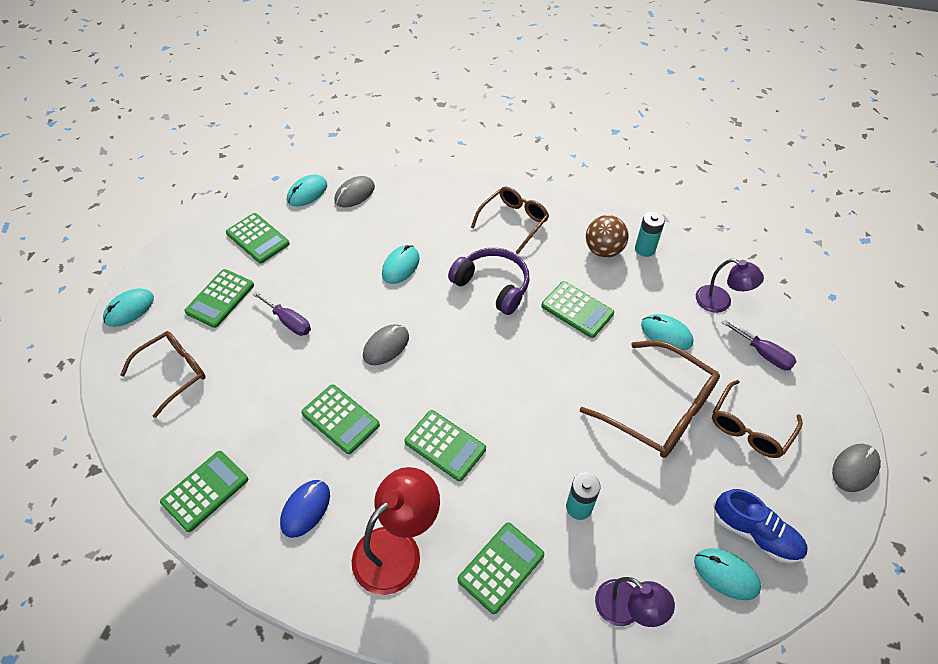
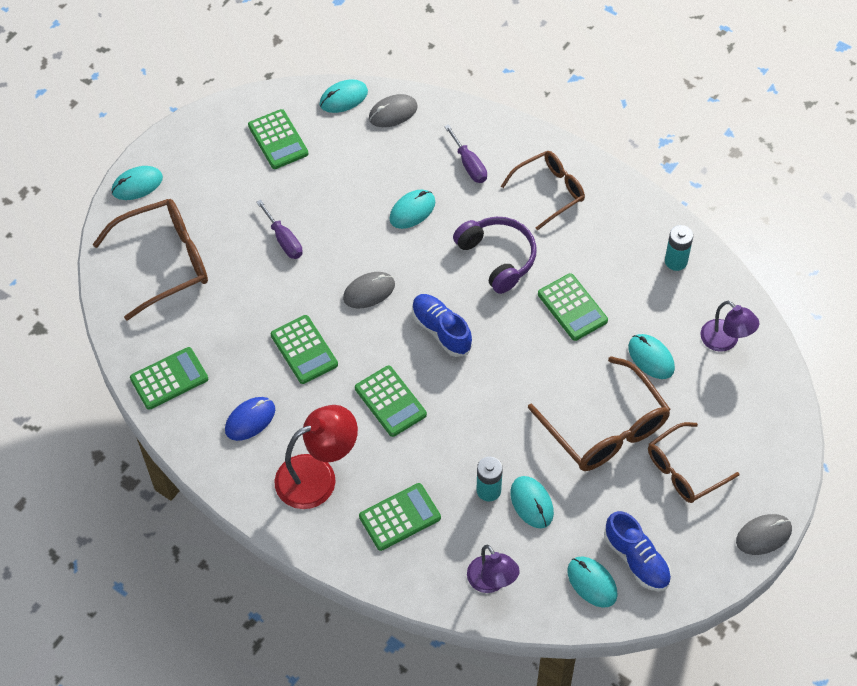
camera: 20 degrees right, 5 degrees up
(174, 373) = (165, 262): brown glasses -> brown glasses, size x1.51
(220, 298) = (225, 197): green calculator -> none
(468, 363) = (441, 330): none -> blue shoe
(603, 250) = (630, 250): brown ball -> none
(626, 507) = (531, 503): none -> turquoise mouse
(763, 354) = (739, 406): purple screwdriver -> purple screwdriver (469, 164)

